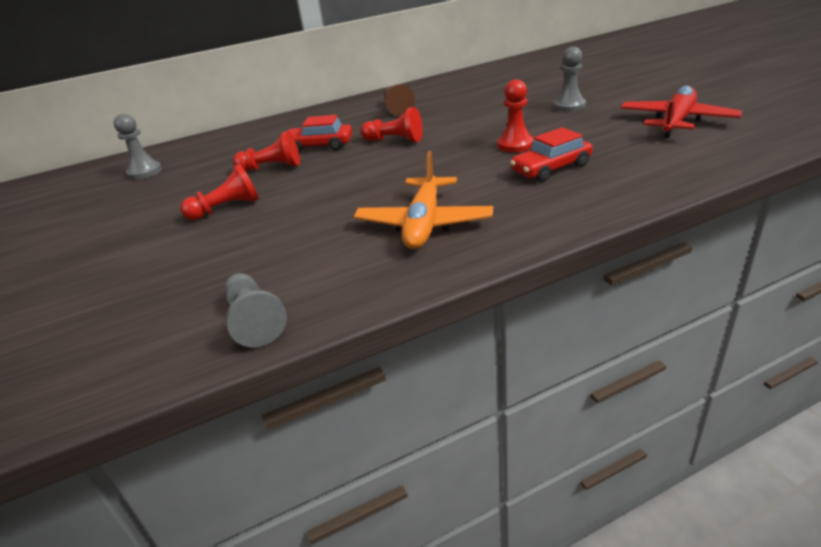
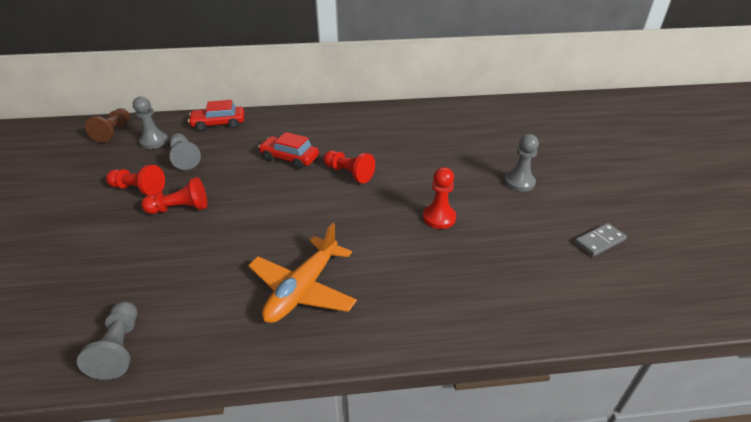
camera: 15 degrees right, 5 degrees up
(195, 174) = (184, 158): none -> grey pawn
(272, 167) = (240, 171): red pawn -> red pawn (139, 189)
(397, 109) = (377, 132): brown pawn -> brown pawn (113, 132)
(551, 168) = (446, 261): red car -> red car (218, 124)
(676, 122) = (599, 241): red plane -> grey domino

